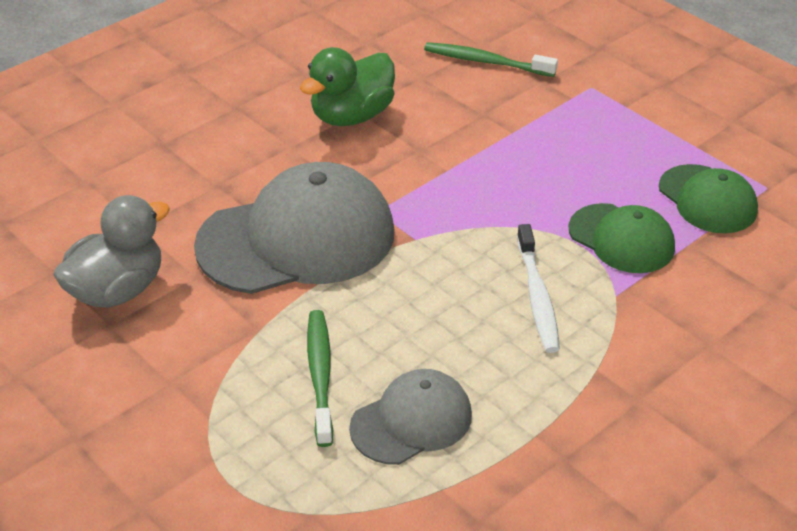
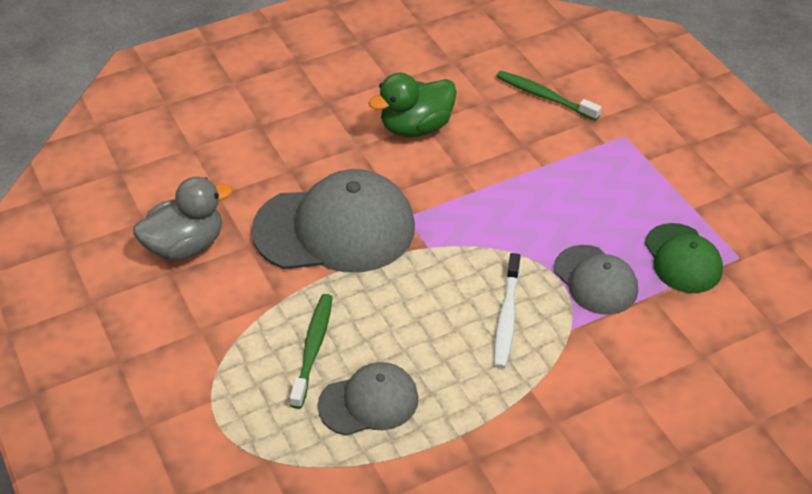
camera: 15 degrees right, 5 degrees up
(621, 239) = (595, 280): green cap -> grey cap

